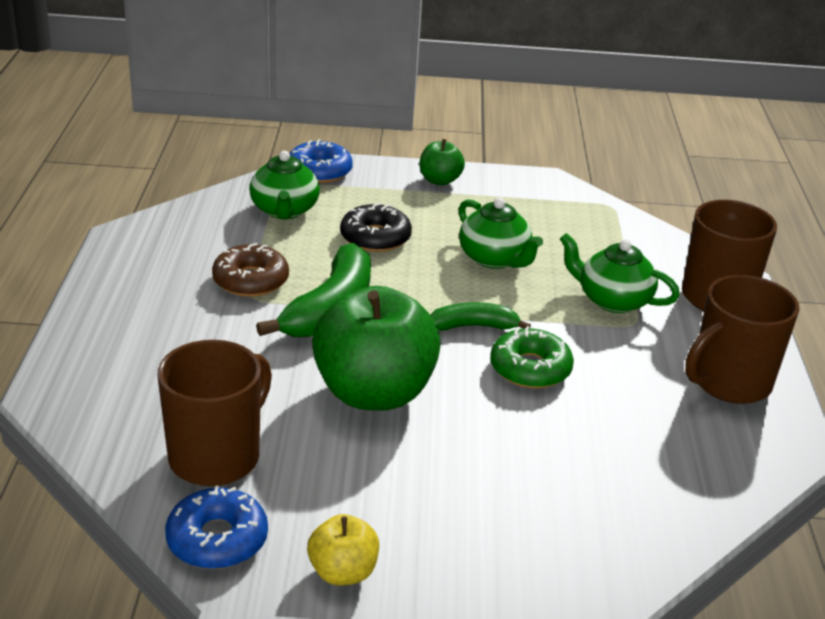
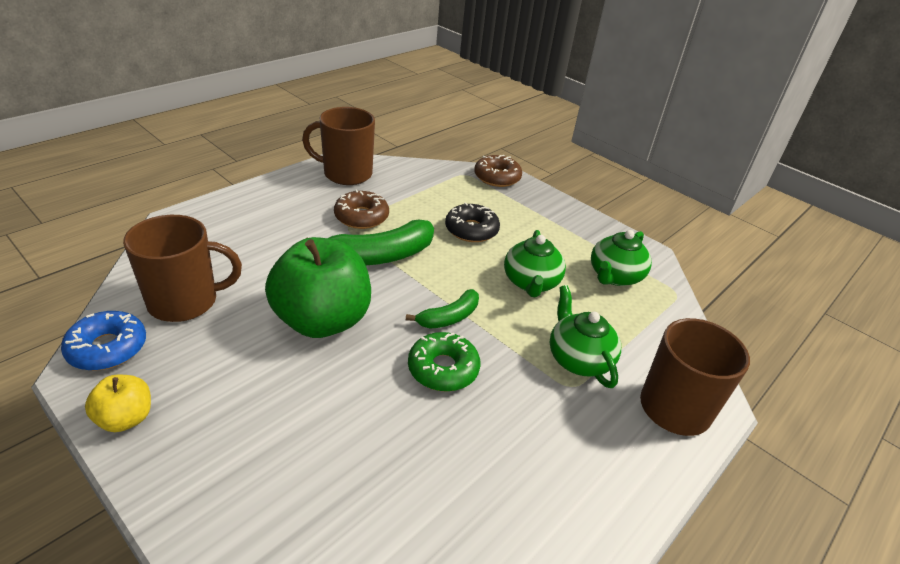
camera: 40 degrees right, 5 degrees up
(284, 210) = (441, 189): green teapot -> green teapot (614, 276)
(319, 171) = (497, 177): blue donut -> brown donut
(440, 180) = (567, 217): green apple -> none
(474, 326) = (449, 317): green banana -> green banana turned 105 degrees clockwise
(729, 382) = (586, 484): brown mug -> brown mug (346, 174)

